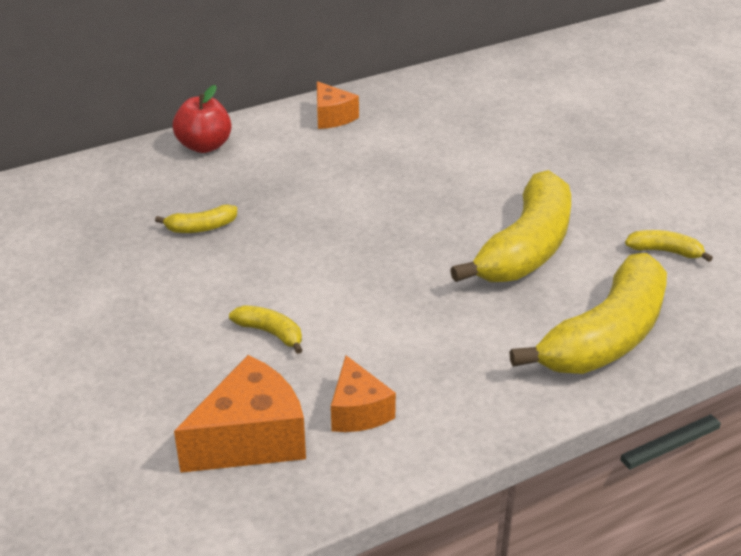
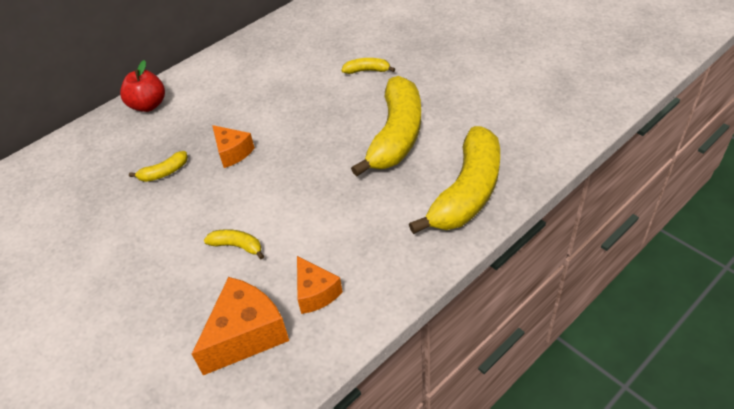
camera: 10 degrees left, 10 degrees up
(332, 117) = (234, 61): orange cheese -> orange cheese (232, 152)
(665, 251) = (489, 117): yellow banana -> yellow banana (367, 70)

